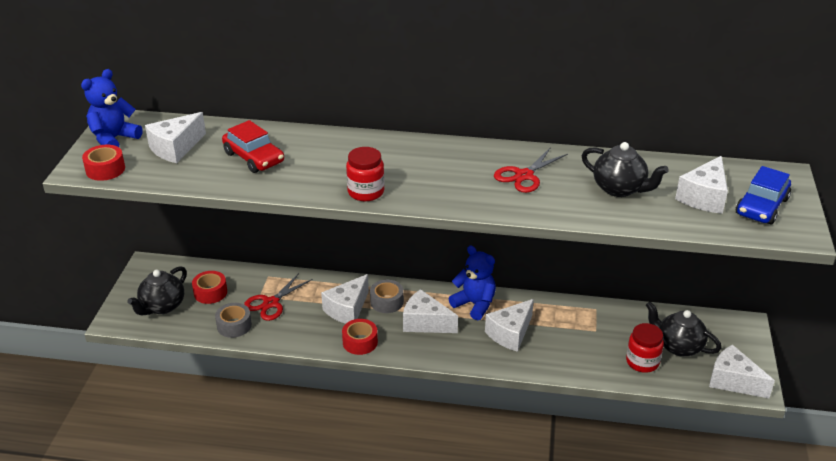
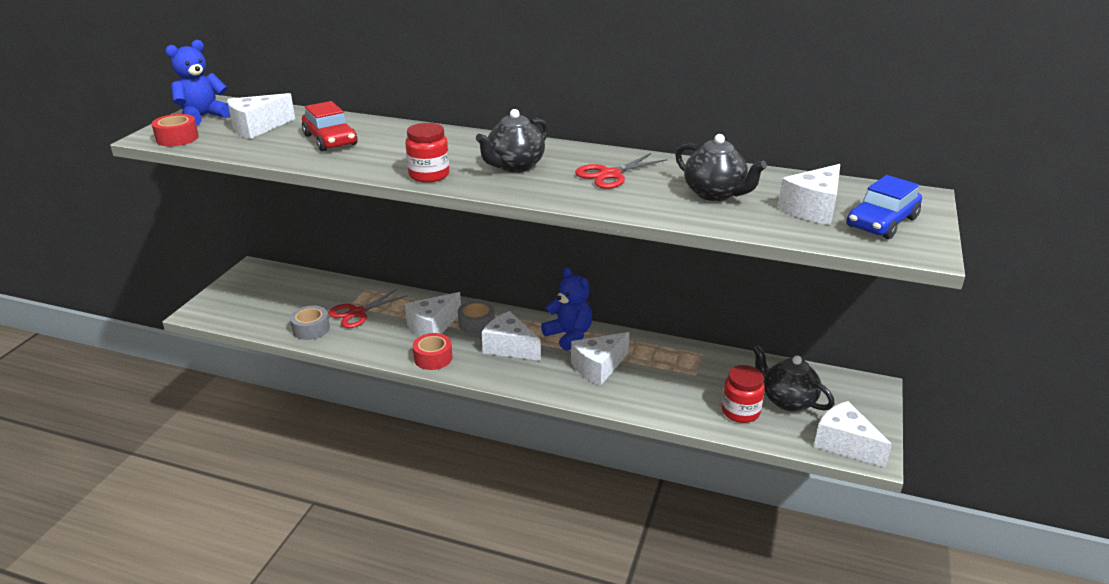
camera: 10 degrees right, 5 degrees down
(162, 306) = (248, 305): black teapot -> black teapot (514, 166)
(210, 292) = (301, 298): red tape -> none

